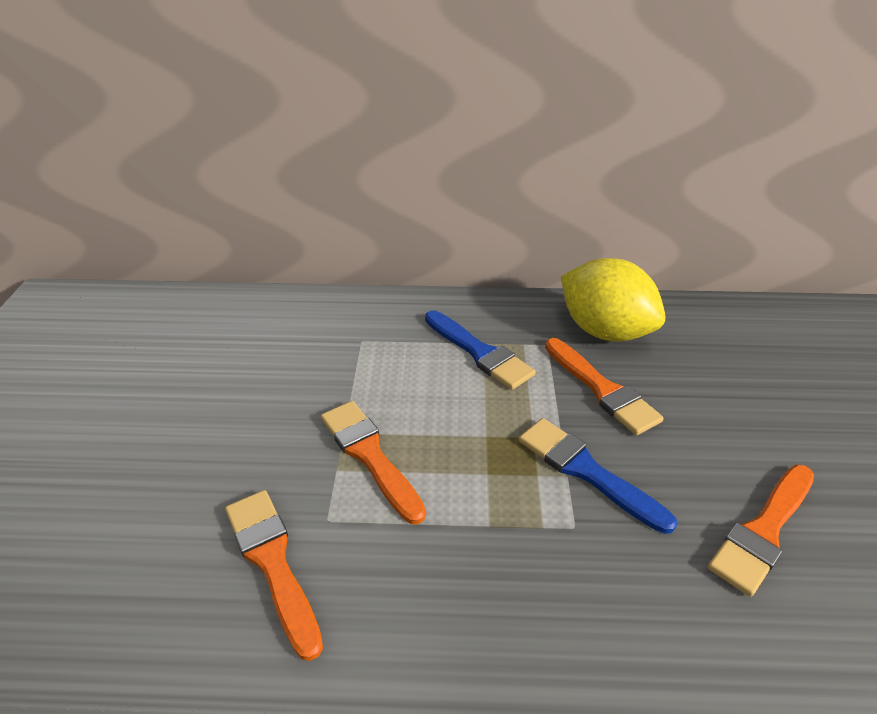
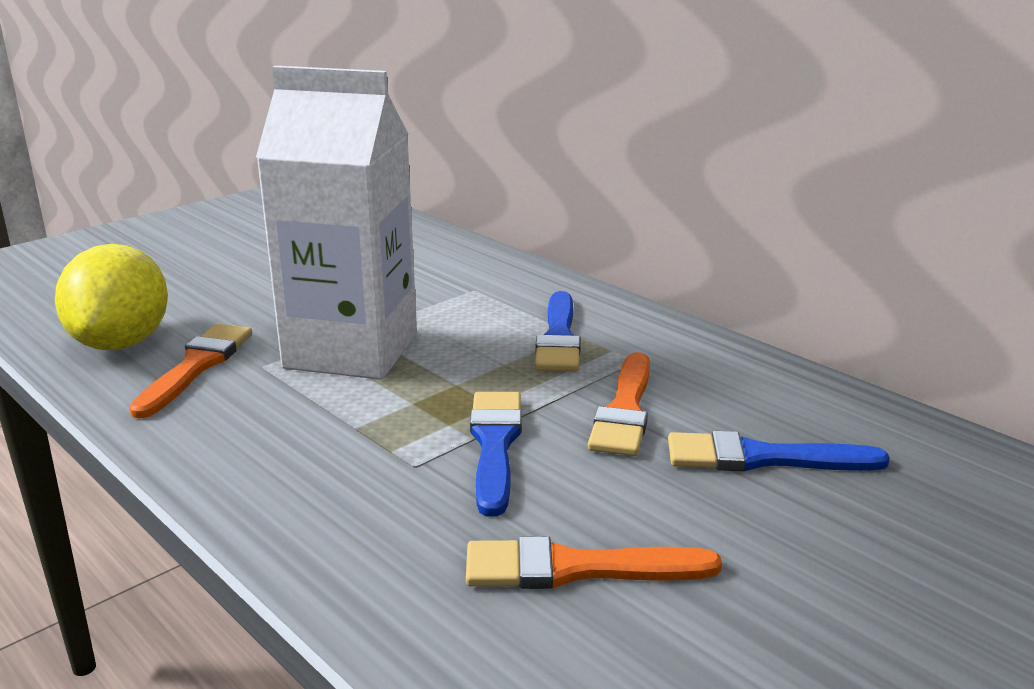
camera: 45 degrees right, 15 degrees down
(369, 455) = (351, 351): orange brush -> white carton
(604, 331) = (719, 378): yellow lemon -> yellow lemon (121, 343)
(706, 378) = (762, 458): none -> blue brush

